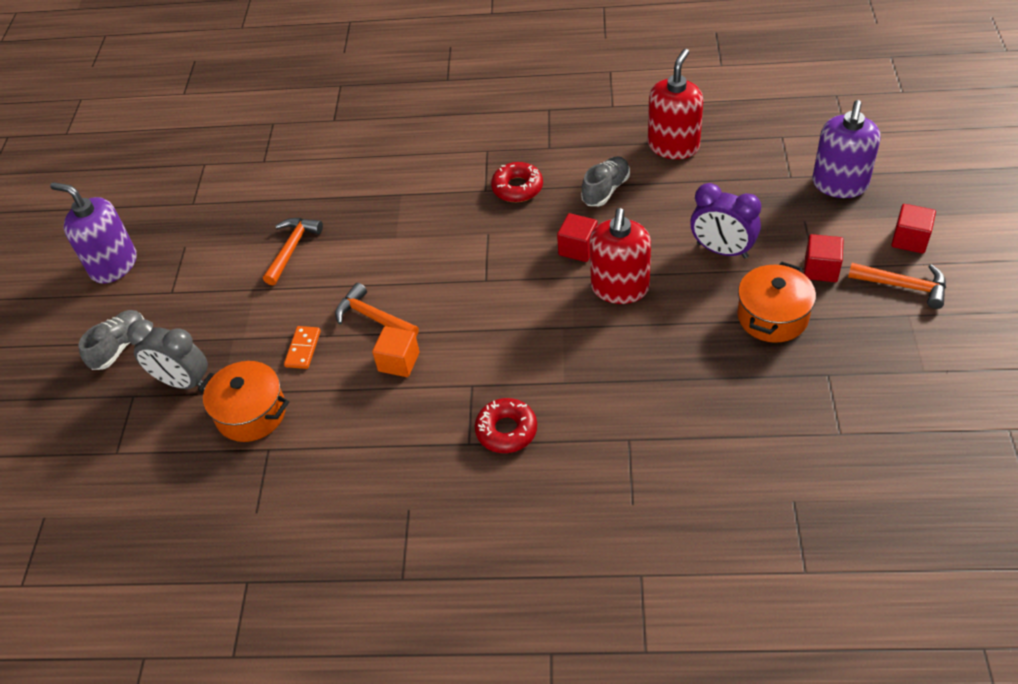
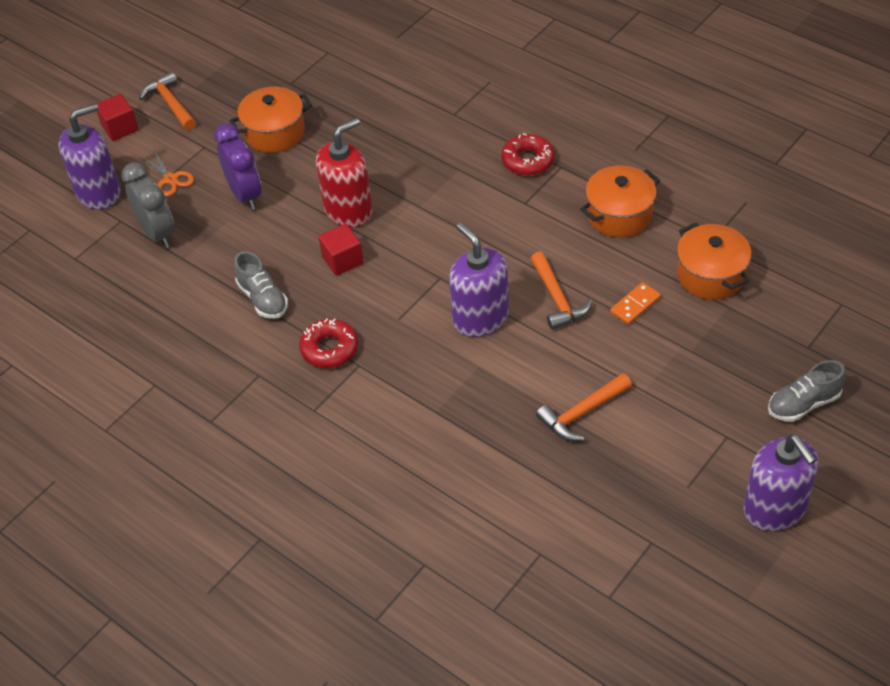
camera: 145 degrees left, 0 degrees up
(183, 382) = (756, 334): grey clock -> grey clock (157, 233)
(374, 424) = (619, 214): none -> orange pot
(399, 362) = (565, 250): orange cube -> none
(424, 269) = (480, 318): none -> purple soap dispenser
(606, 190) = (263, 299): grey shoe -> grey shoe turned 105 degrees counterclockwise
(673, 146) = (162, 305): red soap dispenser -> none
(800, 226) = (170, 179): none -> orange scissors
(821, 269) = (202, 143): red cube -> none

